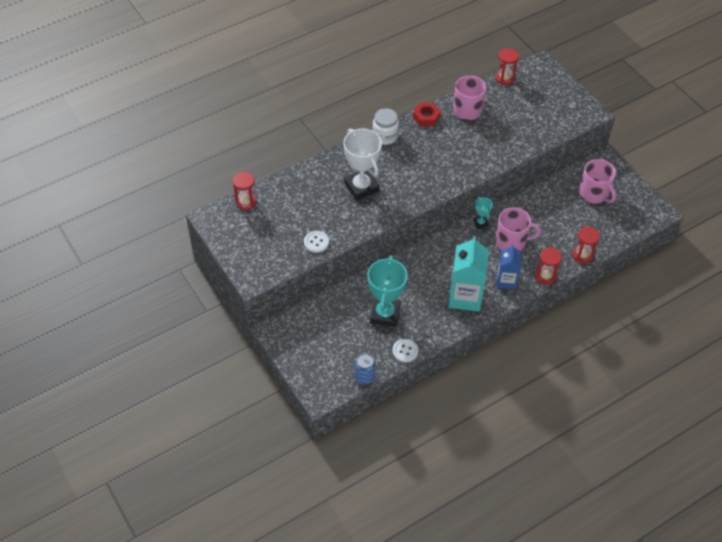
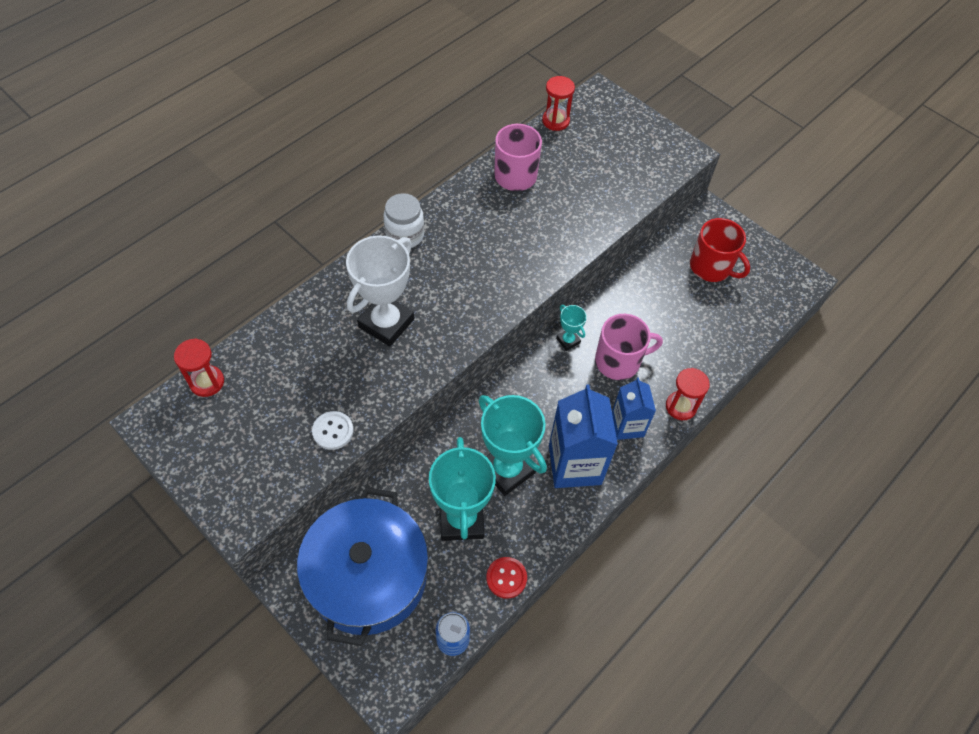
camera: 15 degrees left, 5 degrees up
(320, 333) = (368, 576): none -> blue pot
(361, 187) = (386, 323): white trophy -> white trophy turned 75 degrees clockwise
(405, 351) = (506, 578): white button -> red button
(420, 292) = (507, 469): none -> turquoise trophy
(426, 117) = (459, 196): red nut -> none
(465, 297) = (574, 464): turquoise carton -> blue carton
(582, 255) = (722, 363): red hourglass -> none
(594, 193) = (711, 267): pink mug -> red mug

